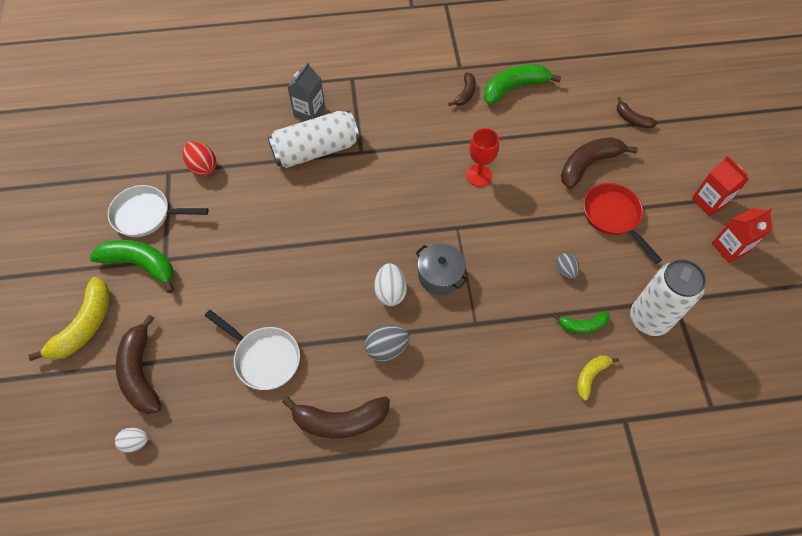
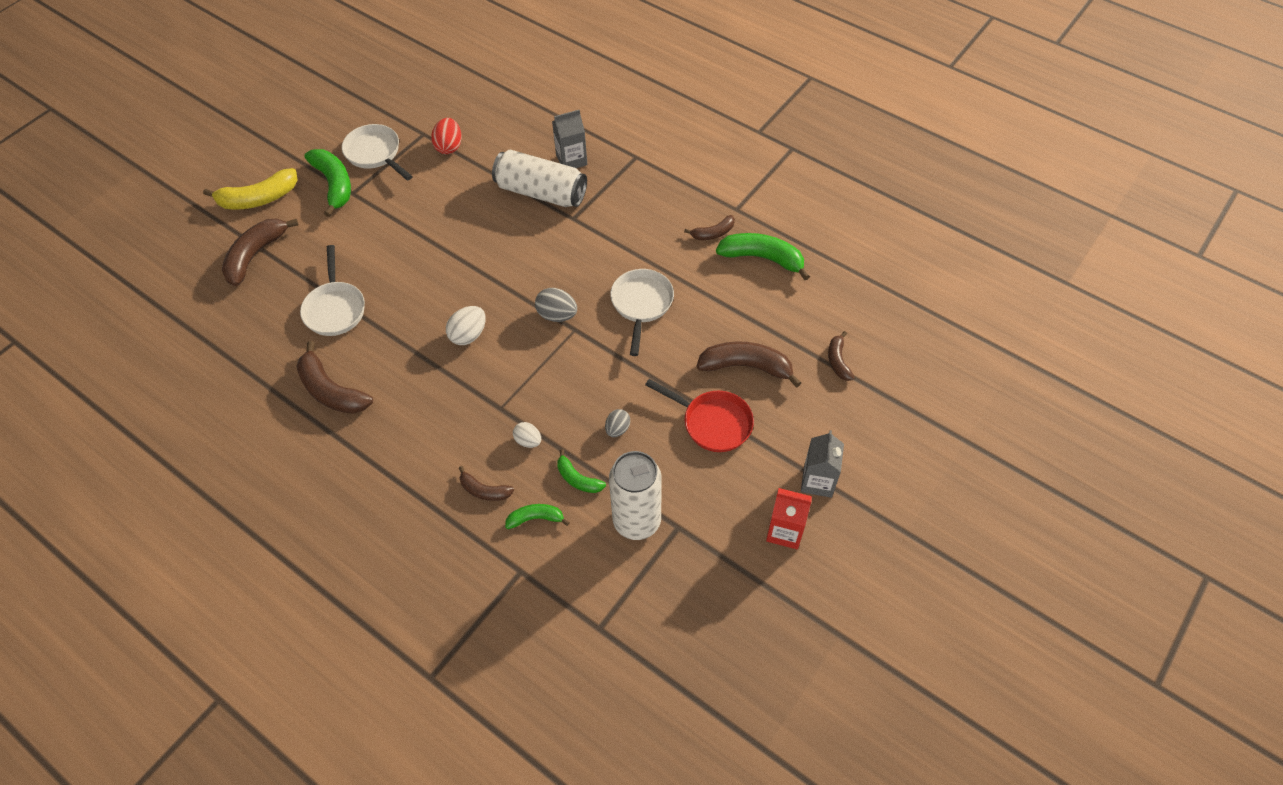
camera: 45 degrees right, 5 degrees down
(135, 442) = (204, 296): white egg -> white egg (528, 441)
(387, 348) = (418, 371): grey egg -> grey egg (557, 315)
(440, 276) = (517, 353): grey pot -> none
(479, 175) = (641, 304): red goblet -> white pan
(536, 389) = (484, 490): none -> brown banana
(590, 376) = (535, 518): yellow banana -> green banana
(613, 216) = (713, 423): red pan -> red pan turned 105 degrees clockwise
(709, 202) = (817, 481): red carton -> grey carton

